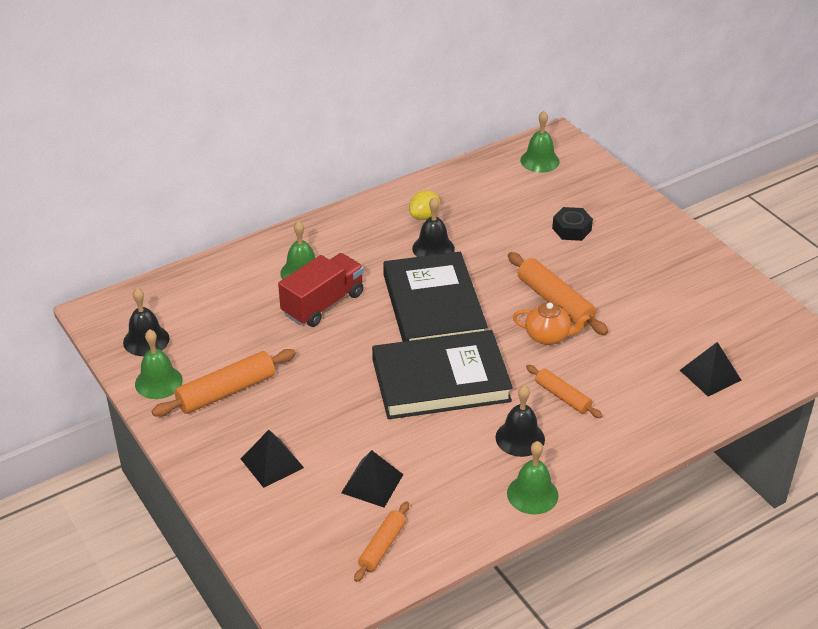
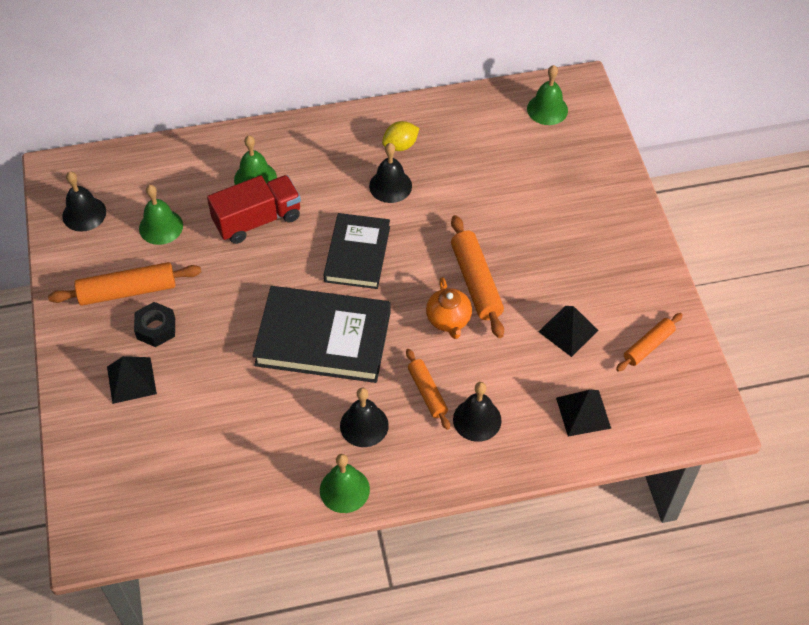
camera: 20 degrees right, 15 degrees up
(158, 382) = (74, 262): green bell -> green bell (161, 227)
(372, 483) = (207, 430): black pyramid -> black pyramid (568, 330)
(382, 546) = (184, 499): orange rolling pin -> orange rolling pin (648, 346)
(434, 307) = (357, 254): black book -> black book, size x0.66
(548, 336) = (448, 320): orange teapot -> orange teapot turned 45 degrees clockwise
(571, 229) = (536, 201): black nut -> black nut (156, 328)
(620, 405) = (477, 419): none -> black bell

